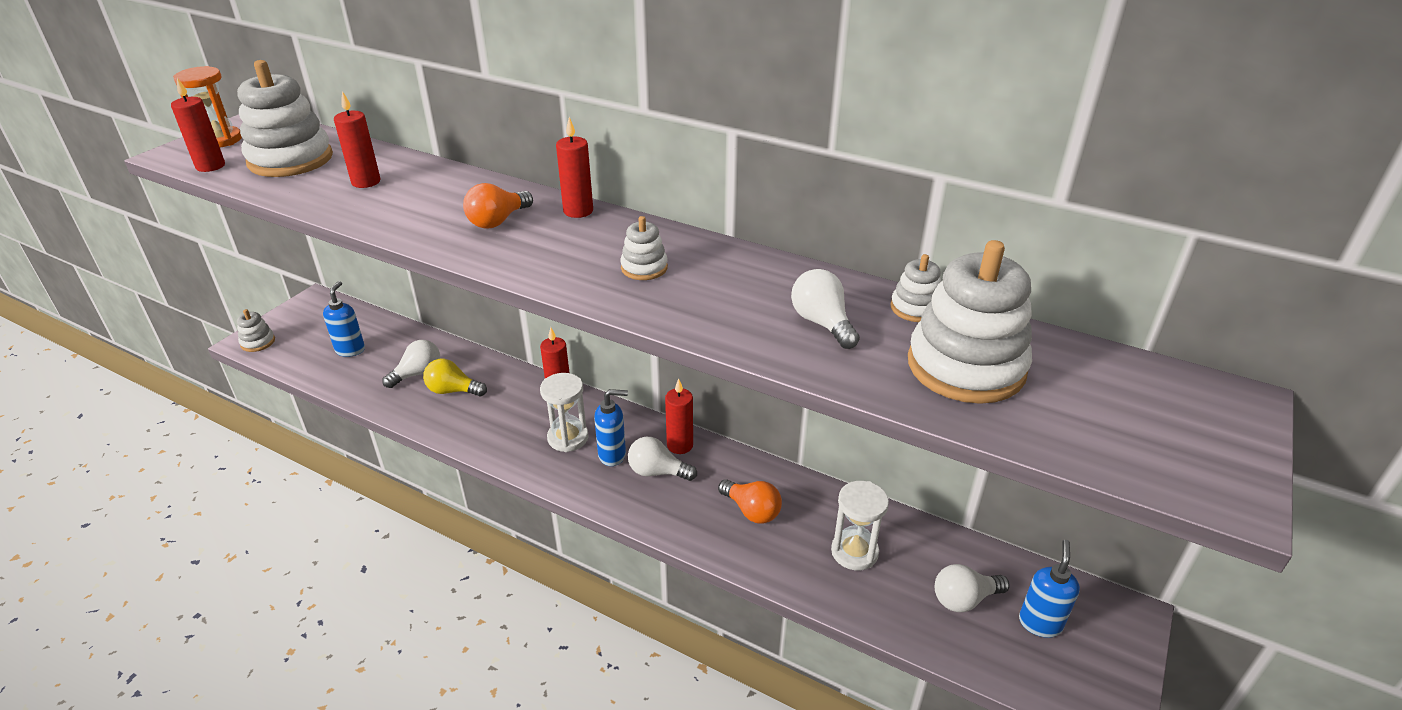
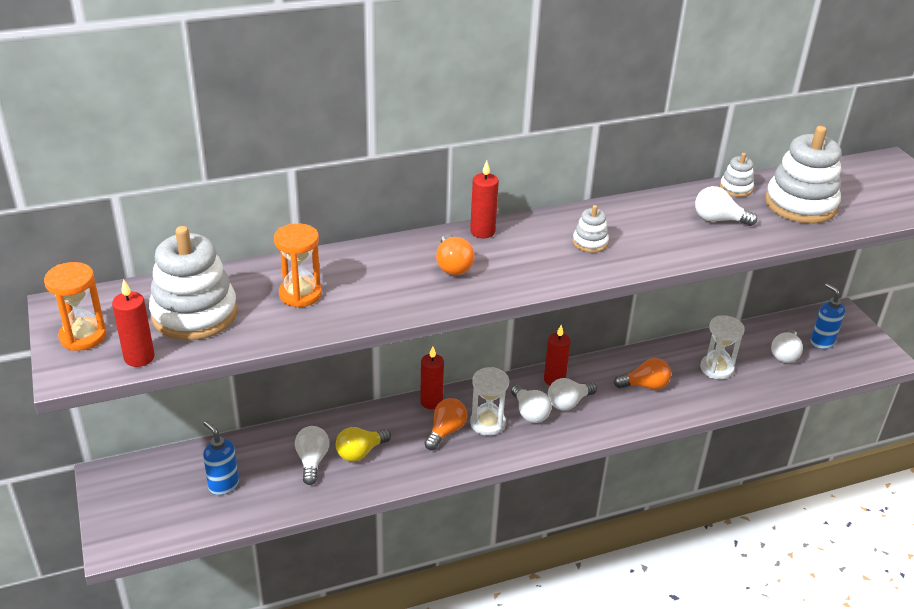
camera: 50 degrees left, 0 degrees up
(258, 342) = (126, 538): white stacking toy -> none
(366, 182) = (300, 294): red candle -> orange hourglass
(529, 420) = (445, 431): none -> orange light bulb
(612, 455) = (530, 413): blue soap dispenser -> white light bulb

